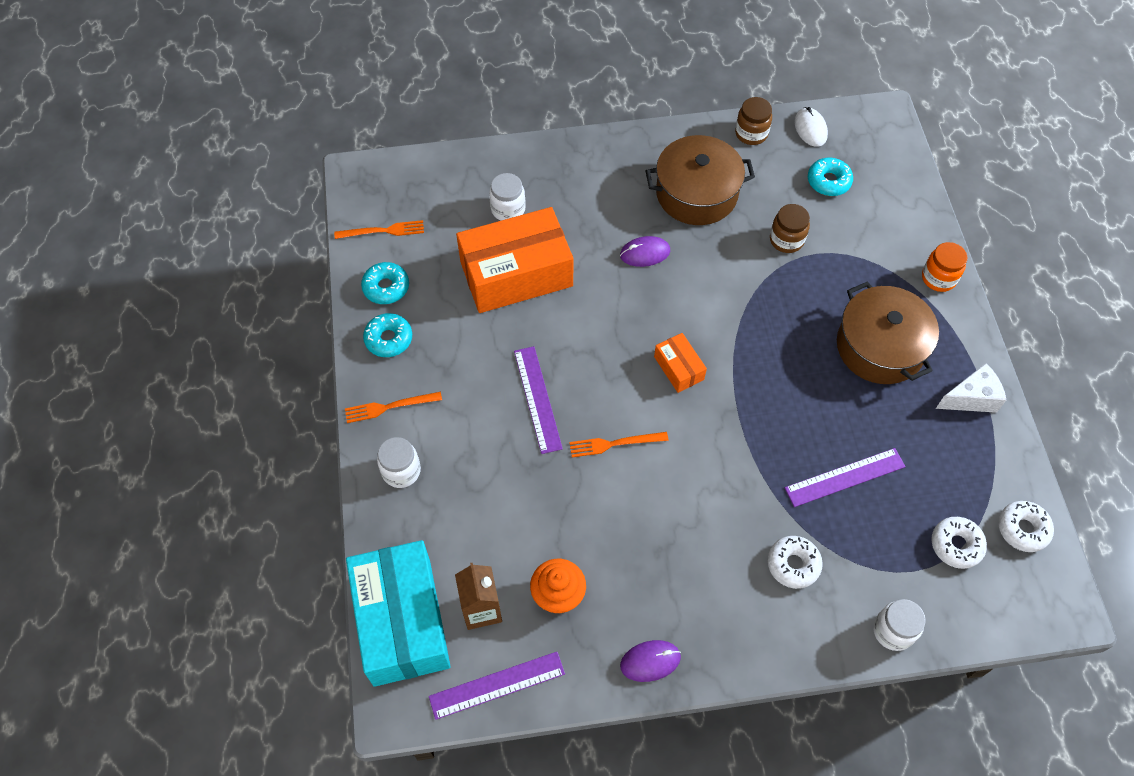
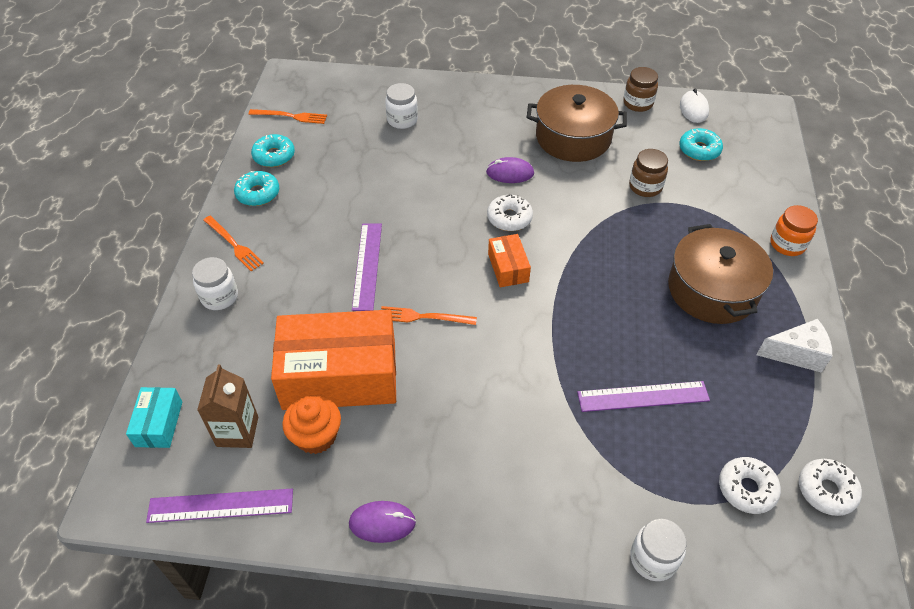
camera: 15 degrees right, 10 degrees down
(389, 407) = (234, 244): orange fork -> orange fork turned 135 degrees counterclockwise
(402, 621) = (159, 424): turquoise box -> turquoise box, size x0.45
(516, 274) = (389, 167): orange box -> orange box (340, 375)
(793, 564) = (563, 465): white donut -> white donut (509, 218)

